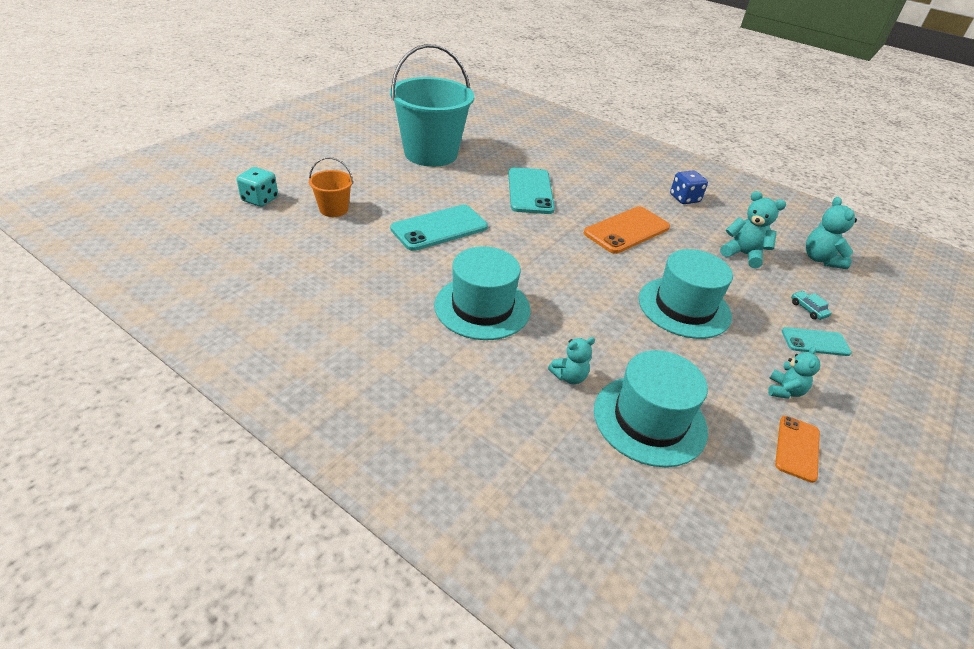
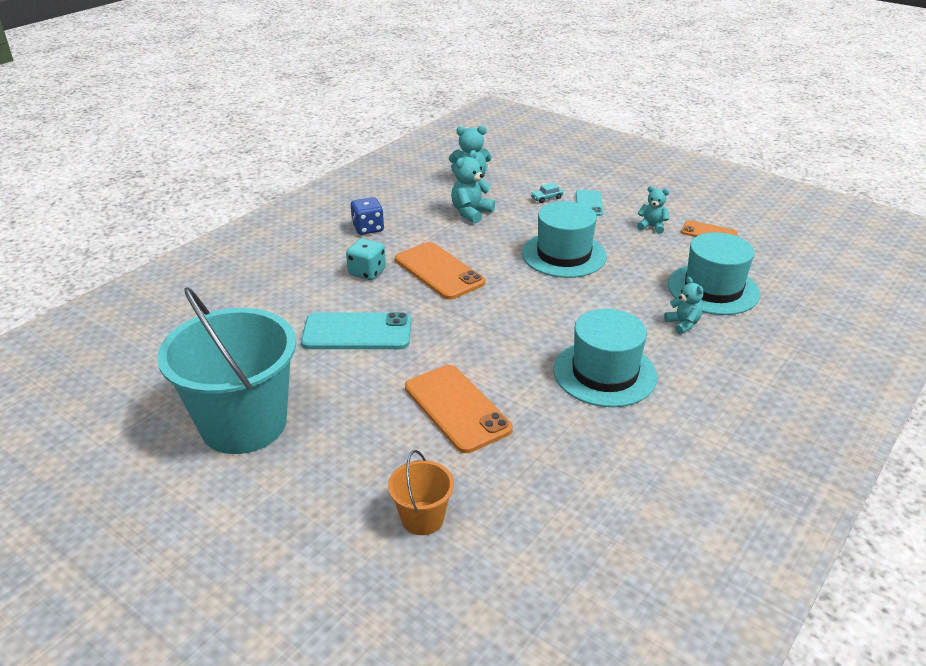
camera: 85 degrees left, 5 degrees down
(260, 199) = (401, 618): turquoise dice -> turquoise dice (367, 272)
(439, 228) = (457, 408): turquoise phone -> orange phone

